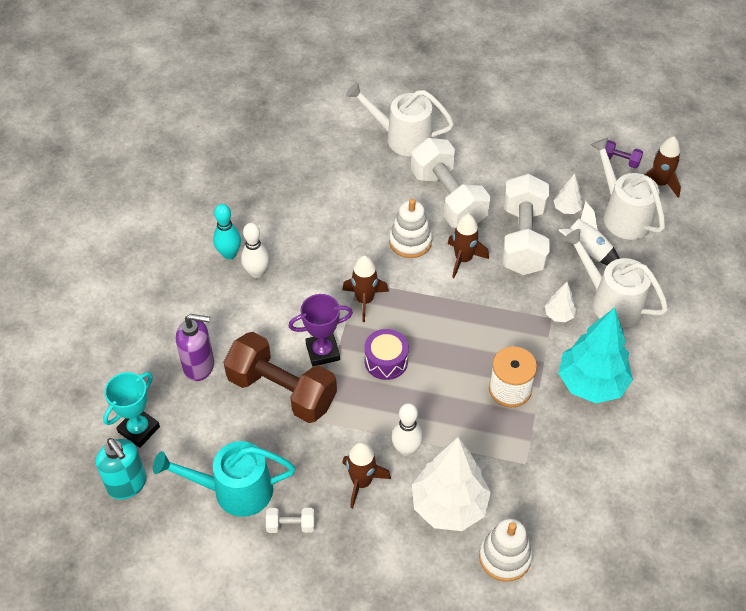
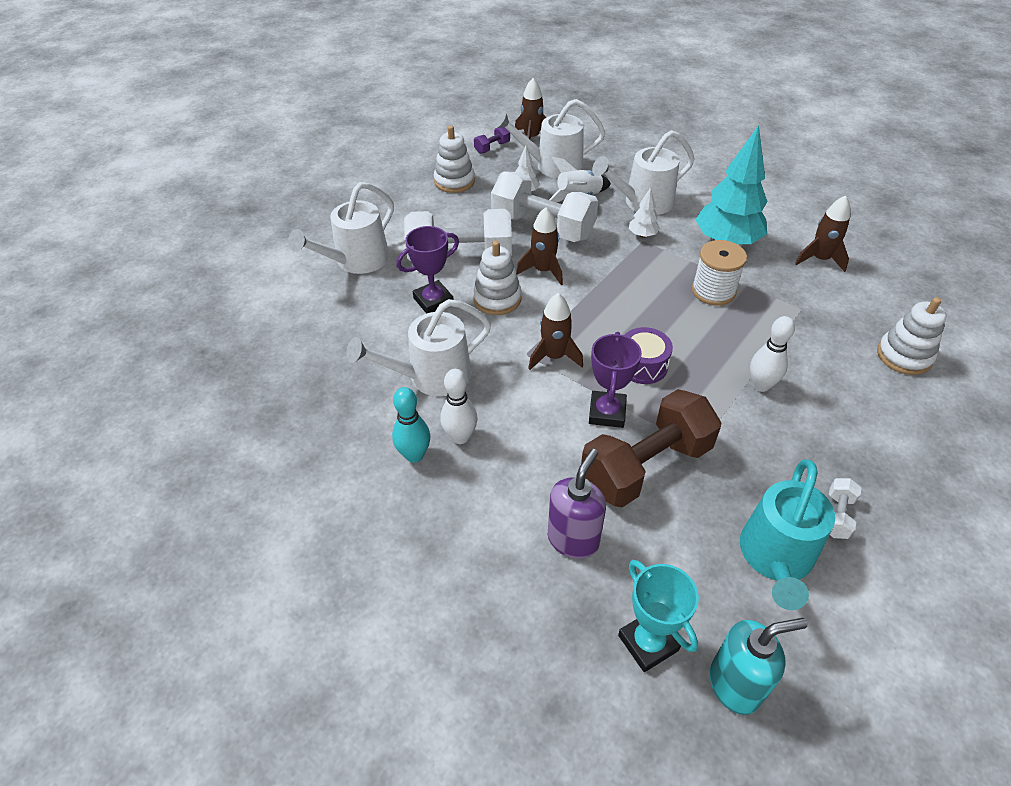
camera: 65 degrees left, 5 degrees down
(304, 234) = (431, 377): none -> white watering can
(362, 482) = (793, 434): brown rocket -> brown rocket (819, 259)
(384, 203) = (433, 301): none -> purple trophy
(449, 506) = (838, 375): white tree -> none
(548, 155) = (454, 181): none -> white stacking toy

